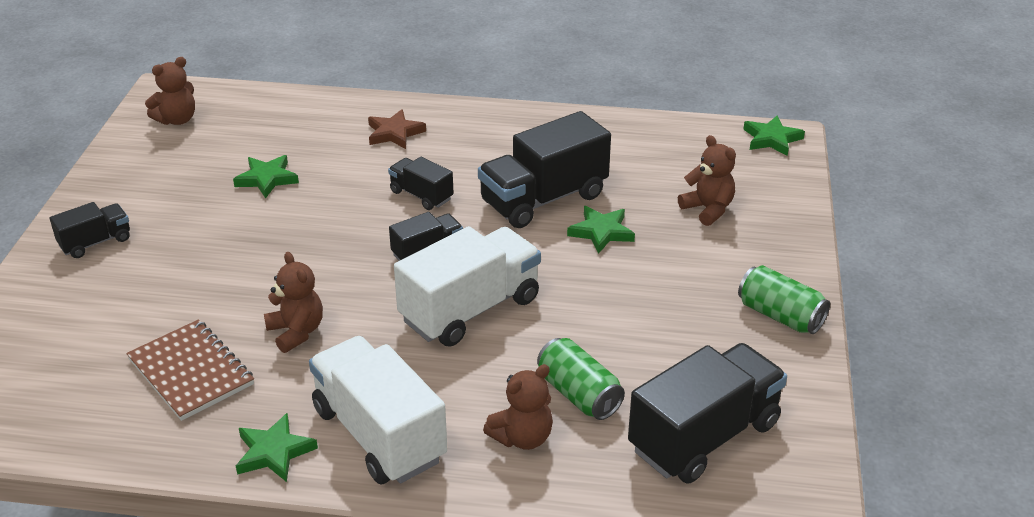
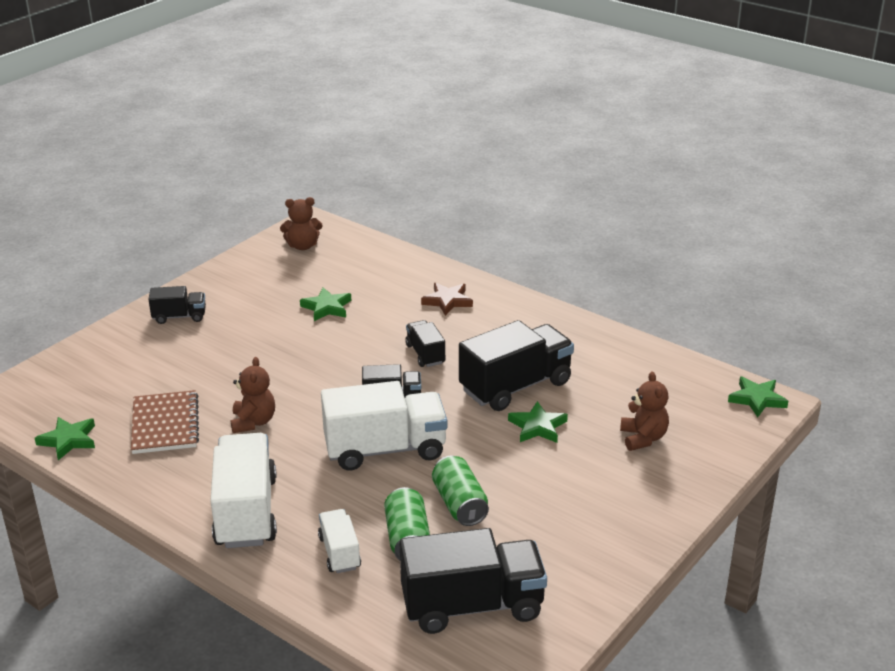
camera: 30 degrees right, 5 degrees down
(274, 452) = (170, 496): green star -> green star (68, 440)
(522, 437) = (339, 552): brown teddy bear -> white truck
(543, 199) = (515, 387): black truck -> black truck turned 150 degrees clockwise
(780, 316) = (622, 541): green can -> green can (460, 504)

